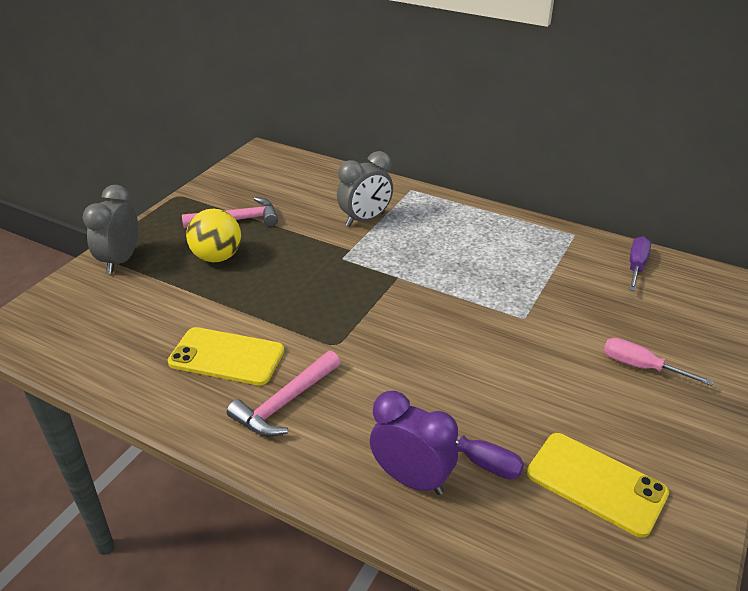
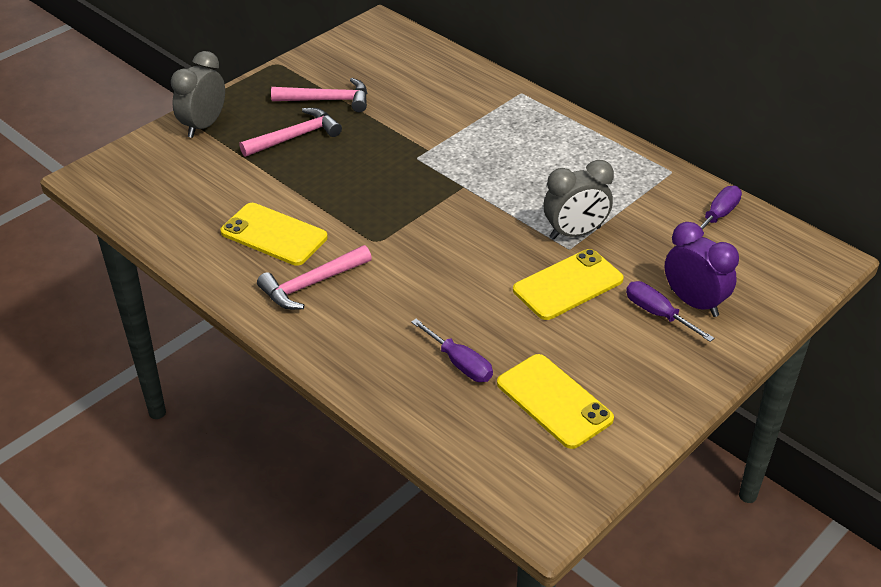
camera: 15 degrees right, 5 degrees up
(217, 257) = (295, 137): yellow ball -> pink hammer
(365, 220) = (457, 120): grey clock -> grey clock (575, 233)
(411, 479) = (395, 366): purple clock -> purple clock (694, 302)
(542, 354) = (568, 285): none -> yellow phone
(640, 366) = (657, 314): pink screwdriver -> purple screwdriver

